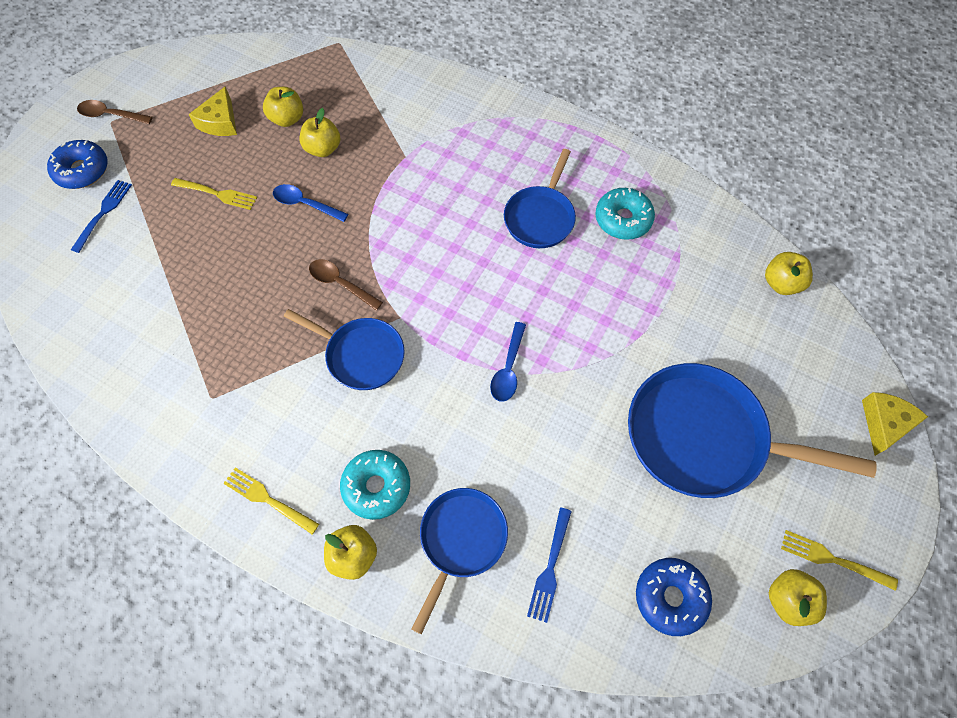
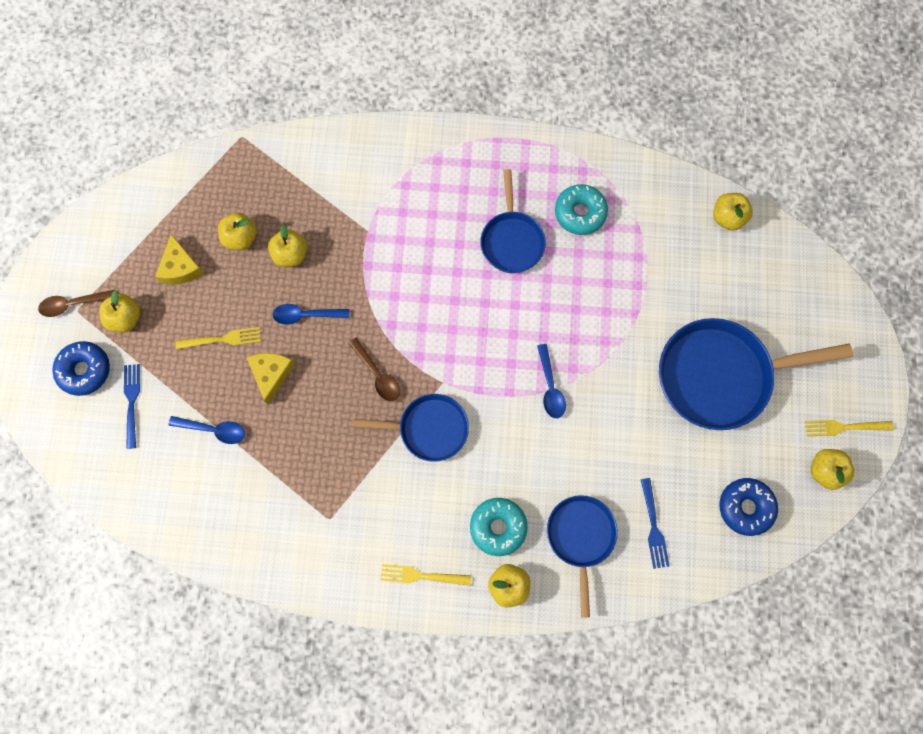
camera: 25 degrees left, 10 degrees up
(146, 143) = (125, 318): none -> yellow apple
(158, 267) = (214, 430): none -> blue spoon
(340, 284) = (377, 375): brown spoon -> brown spoon turned 135 degrees counterclockwise
(884, 424) = (845, 305): yellow cheese -> yellow cheese (271, 374)

